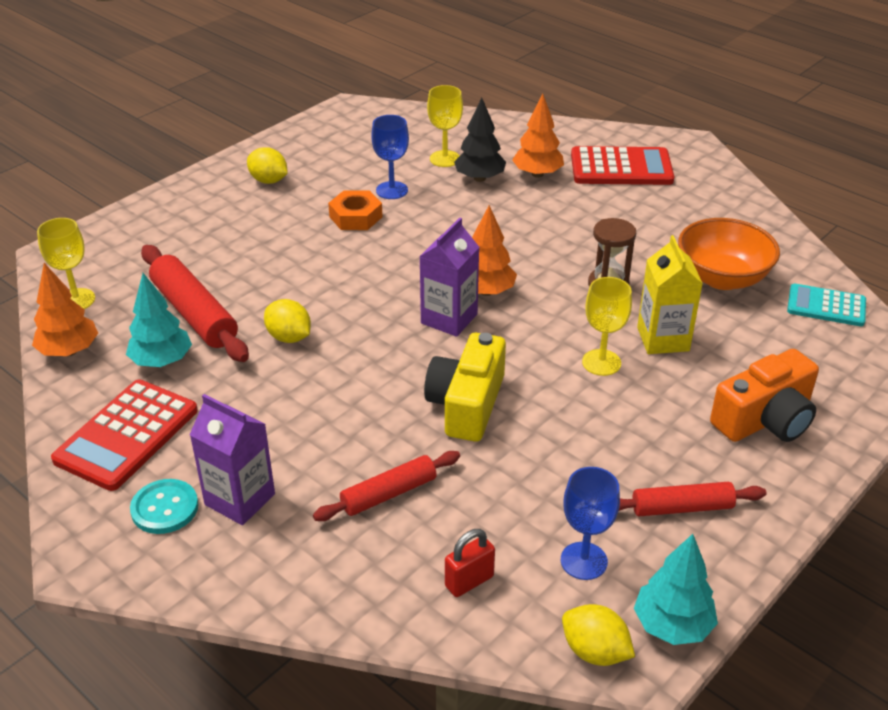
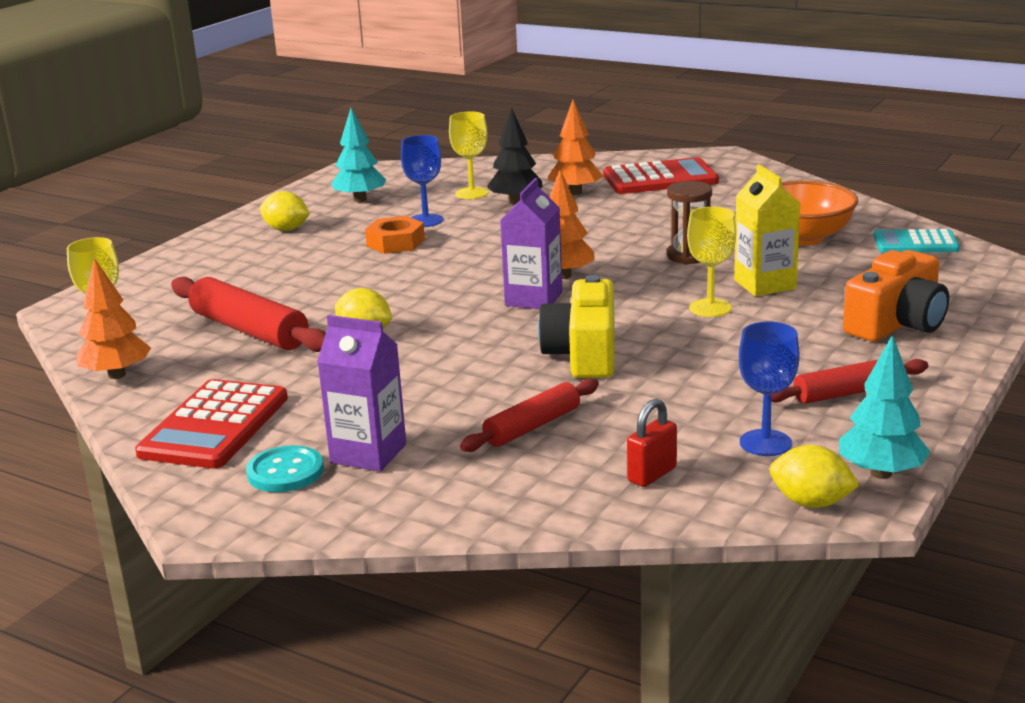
camera: 10 degrees left, 15 degrees down
(162, 361) = (229, 368): turquoise tree -> turquoise tree (360, 200)

